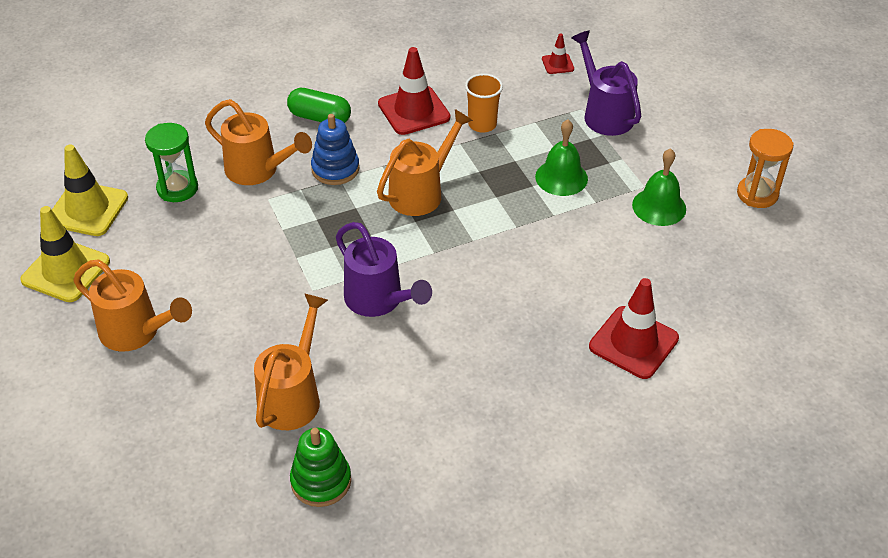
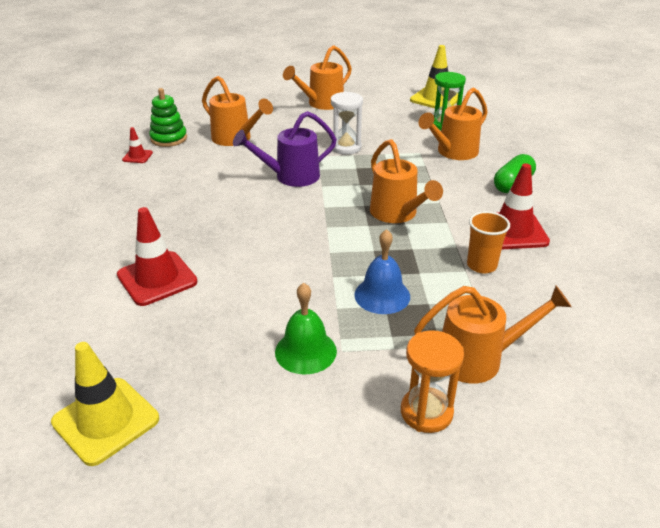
camera: 110 degrees right, 10 degrees down
(66, 271) = (384, 90): yellow traffic cone -> yellow traffic cone (106, 420)
(278, 269) = (346, 147): none -> white hourglass
(335, 169) = (443, 181): blue stacking toy -> none
(557, 64) = (586, 348): red traffic cone -> red traffic cone (137, 156)
(561, 177) = (382, 295): green bell -> blue bell
(604, 114) = (479, 359): purple watering can -> orange watering can
(757, 194) = (279, 449): orange hourglass -> orange hourglass (426, 412)

